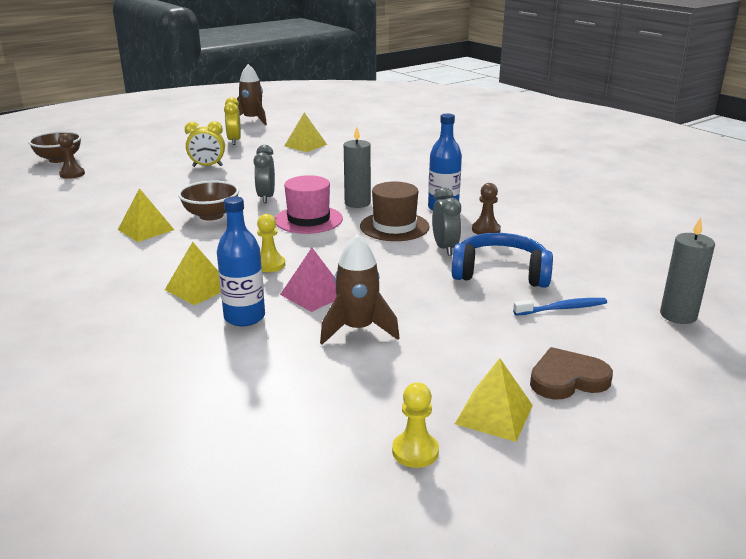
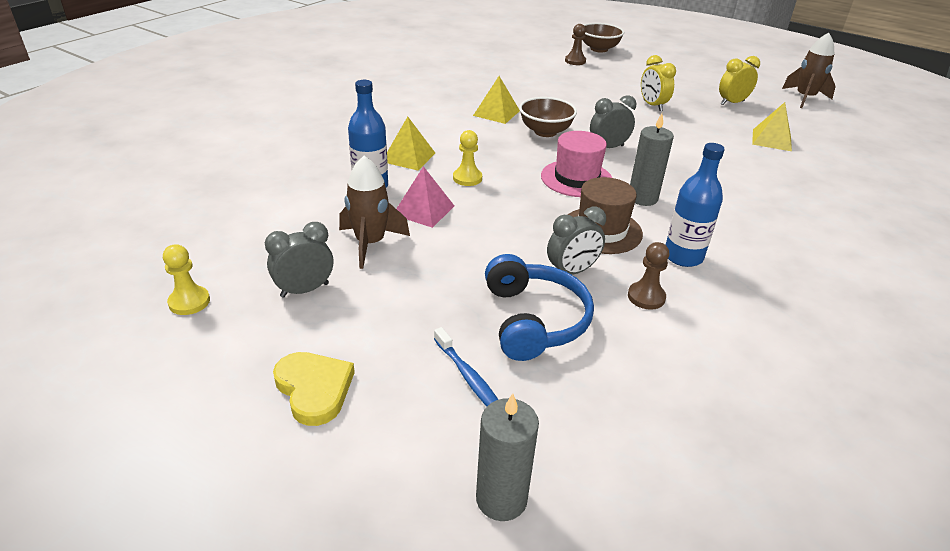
camera: 70 degrees right, 10 degrees up
(422, 373) = (305, 290): none -> grey clock
(494, 414) = (245, 341): yellow pyramid -> none
(567, 379) = (314, 389): brown heart -> yellow heart

